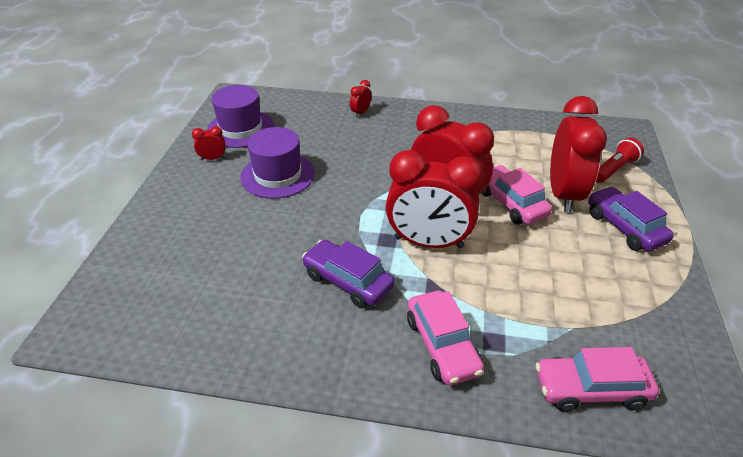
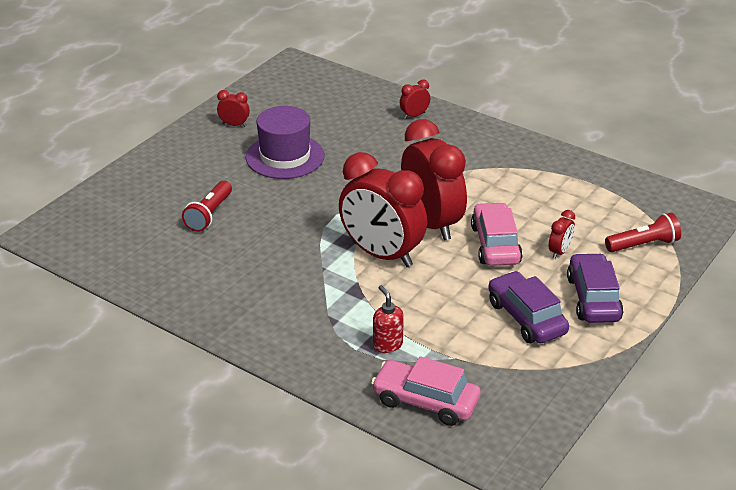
camera: 25 degrees right, 5 degrees down
(241, 129) = (279, 102): purple hat -> none
(243, 253) = (209, 215): none -> red flashlight
(347, 281) = (283, 263): purple car -> purple car (526, 318)
(442, 345) = (327, 333): pink car -> none
(506, 336) = (387, 345): none -> red soap dispenser
(563, 194) = (559, 252): red clock -> red clock, size x0.41

